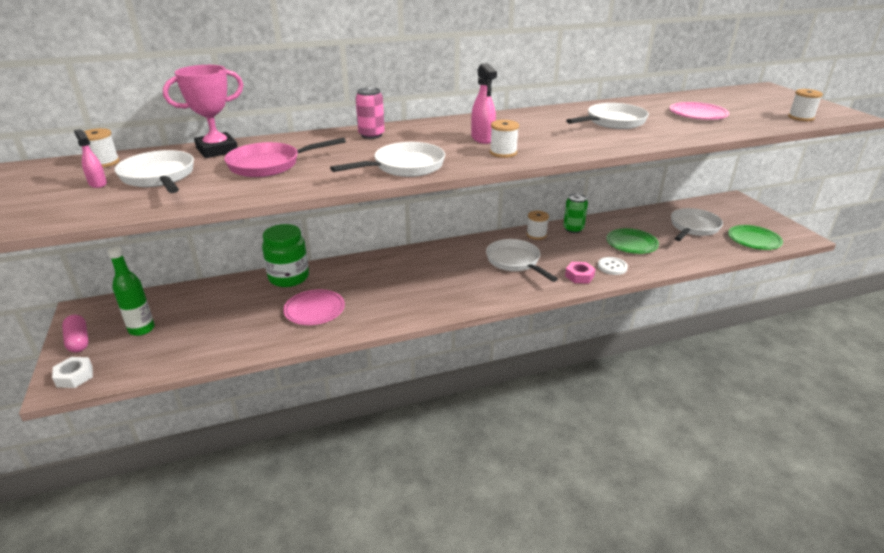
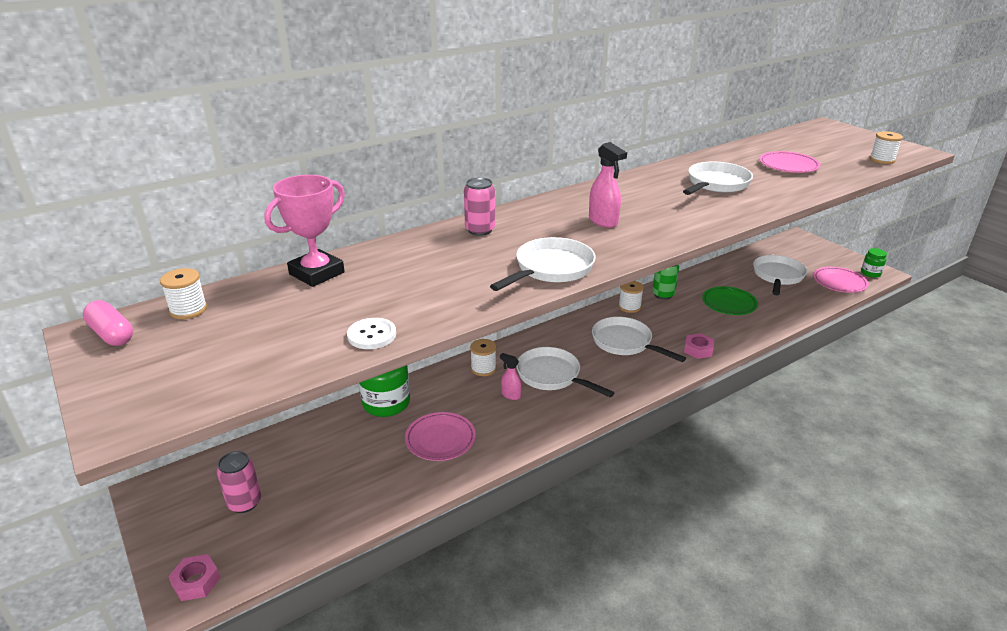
camera: 15 degrees left, 0 degrees up
(74, 376) = (196, 582): white nut -> pink nut
(78, 341) = (171, 534): pink capsule -> pink capsule (111, 334)
(97, 184) = (209, 342): pink spray bottle -> pink spray bottle (511, 395)
(141, 329) = (244, 503): green bottle -> pink can
(159, 177) = (279, 322): white pan -> white pan (552, 376)
(269, 165) = (398, 286): pink pan -> none
(503, 153) = (638, 237): white spool -> white spool (483, 368)
(612, 267) = (724, 334): white button -> white button (372, 335)
(754, 240) = (839, 282): green plate -> pink plate
(791, 236) = (870, 273): none -> green jar

